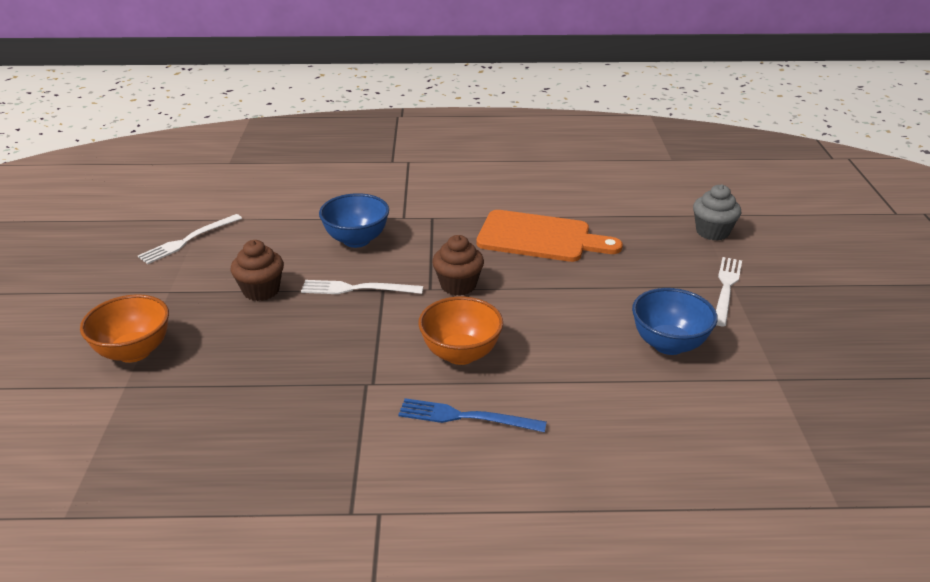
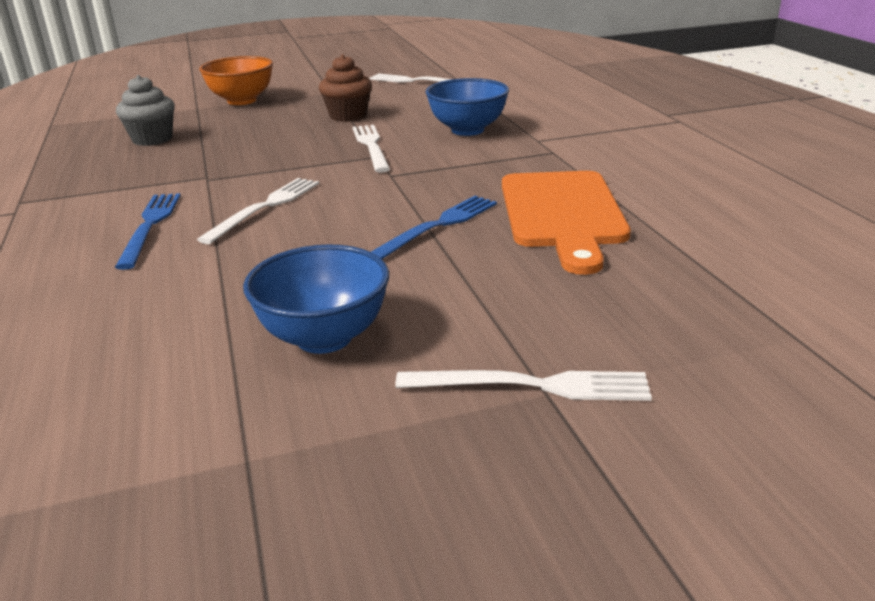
camera: 75 degrees right, 5 degrees down
(458, 285) = (406, 186): brown cupcake -> none
(460, 354) = (265, 207): orange bowl -> white fork
(536, 284) = (437, 226): none -> blue fork
(712, 232) = (742, 358): grey cupcake -> grey cupcake (152, 139)

